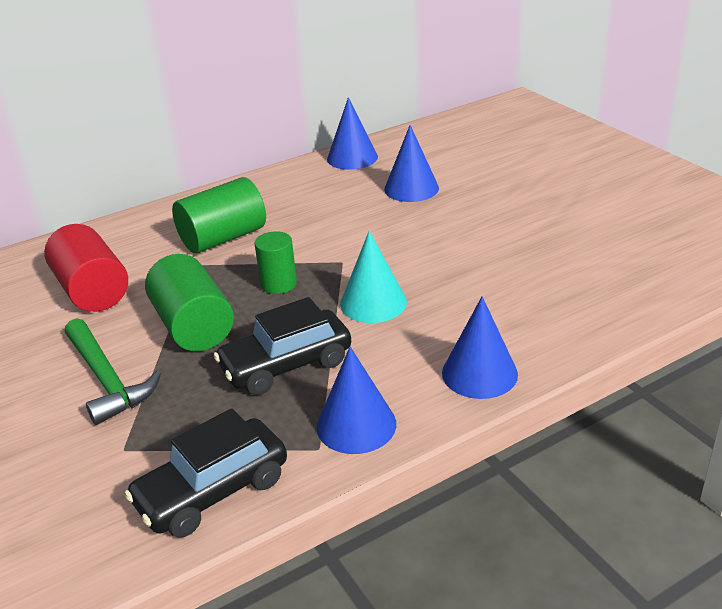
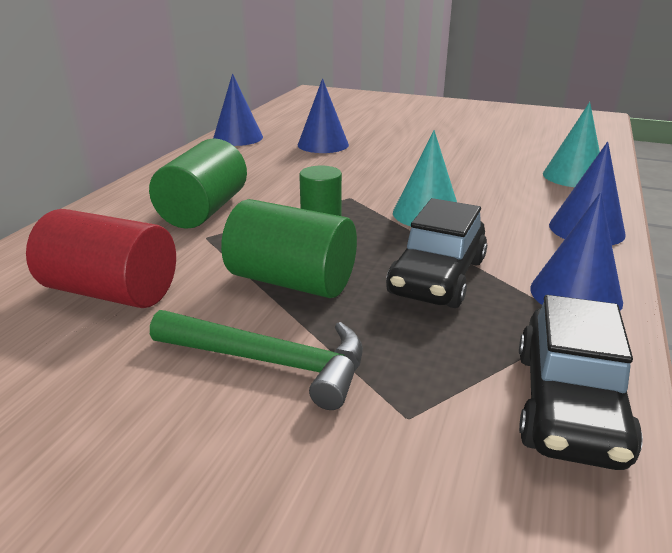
camera: 40 degrees left, 5 degrees down
(586, 310) = (573, 176): none -> turquoise cone

